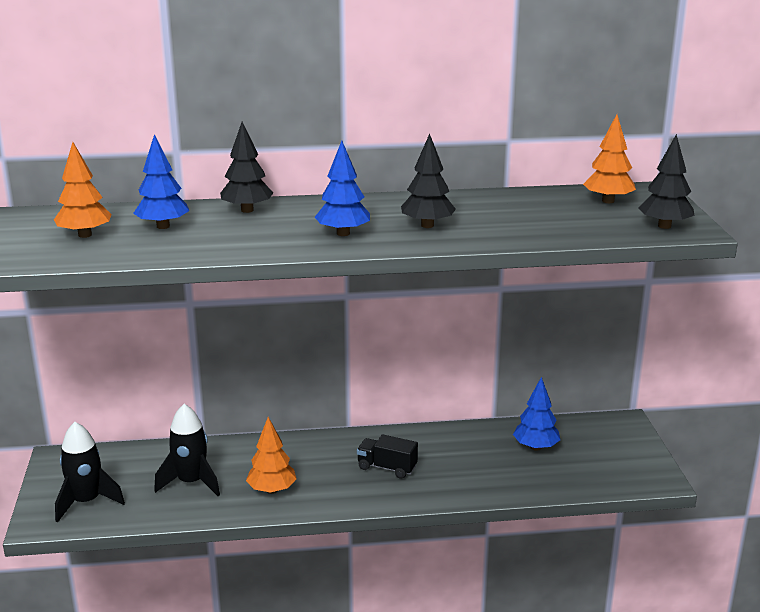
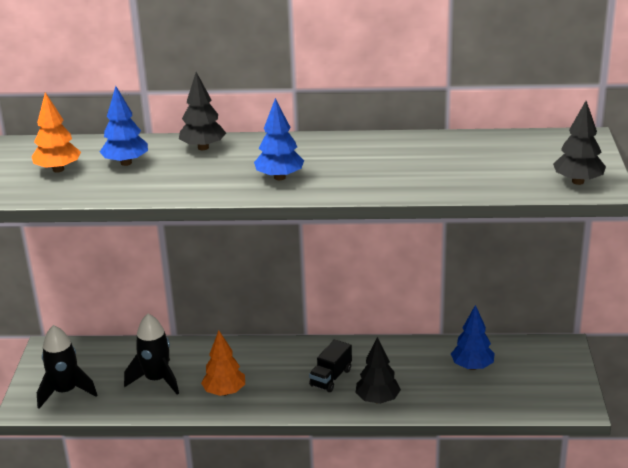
camera: 10 degrees right, 5 degrees up
(387, 468) = (331, 377): black truck -> black truck turned 90 degrees counterclockwise
(427, 225) = (357, 171): black tree -> black tree (377, 400)
(608, 201) = (536, 149): orange tree -> none

